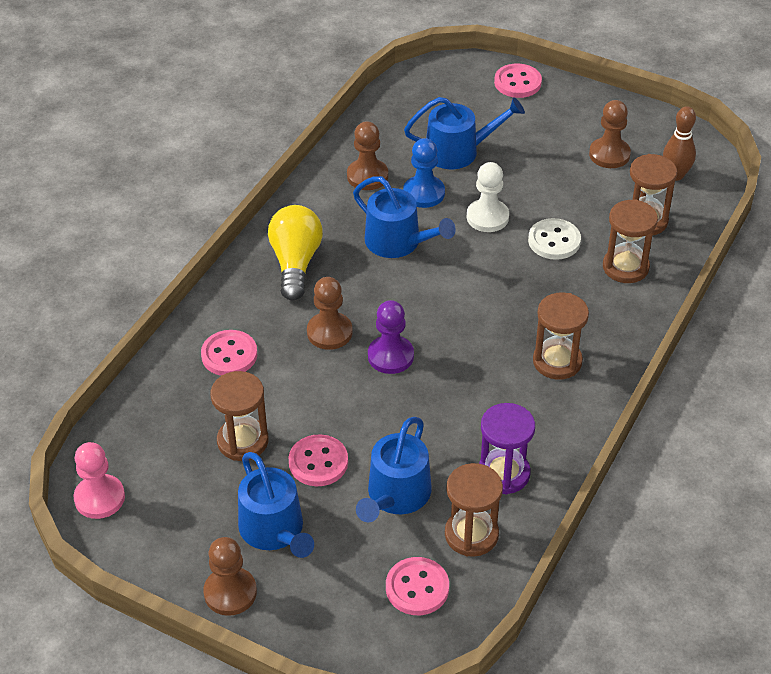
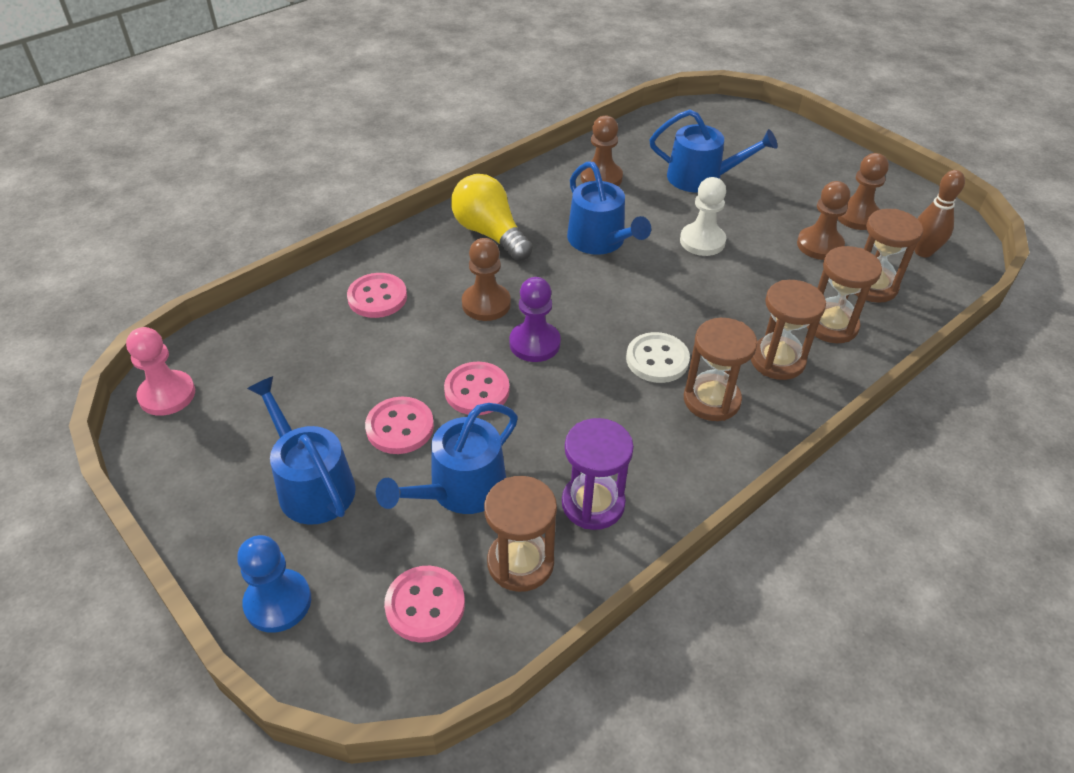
camera: 20 degrees right, 0 degrees up
(230, 592) = (224, 537): brown pawn -> brown pawn (819, 245)
(242, 441) = (338, 382): brown hourglass -> brown hourglass (777, 360)
(274, 530) = (312, 485): blue watering can -> blue watering can turned 150 degrees clockwise
(295, 263) = (490, 234): yellow light bulb -> yellow light bulb turned 60 degrees counterclockwise
(424, 193) = (648, 205): blue pawn -> blue pawn (278, 602)
(517, 82) = (788, 135): pink button -> pink button (477, 390)
(554, 241) = (762, 280): white button -> white button (657, 359)

